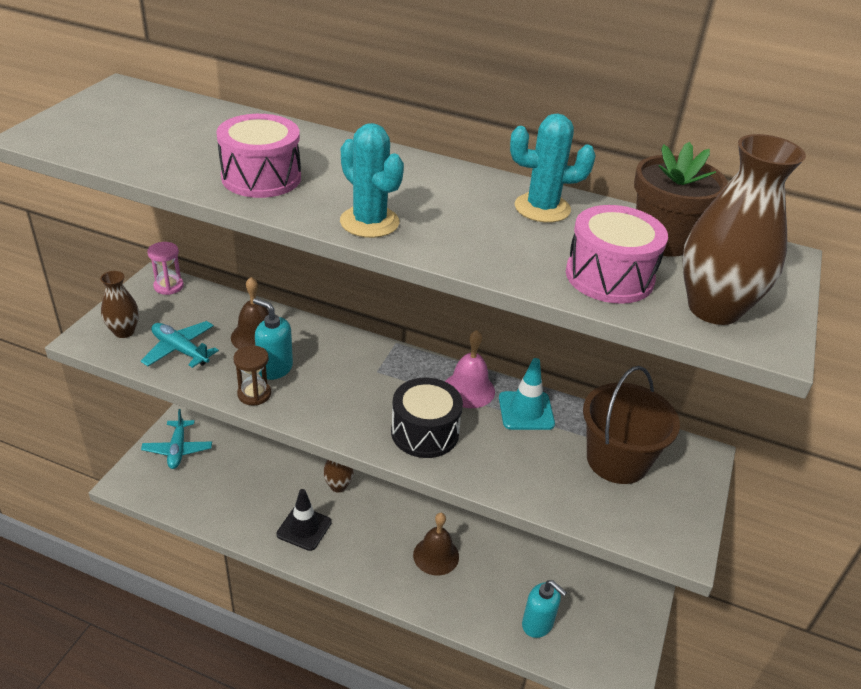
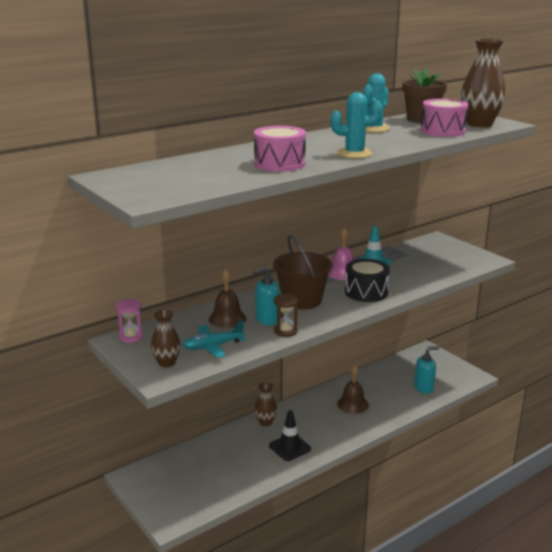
camera: 55 degrees left, 15 degrees down
(178, 449) = (160, 485): turquoise plane -> none
(617, 460) = (426, 255): brown bucket -> brown bucket (302, 300)

